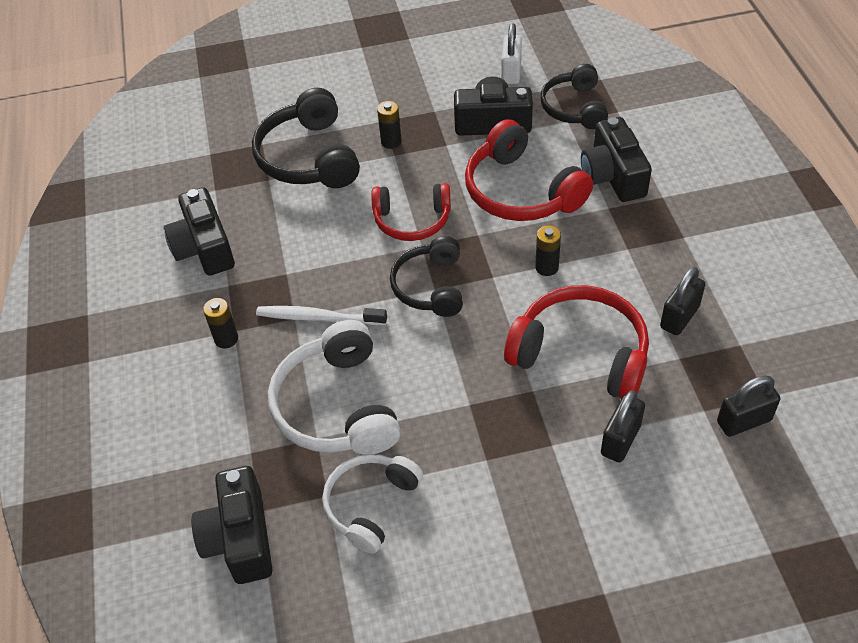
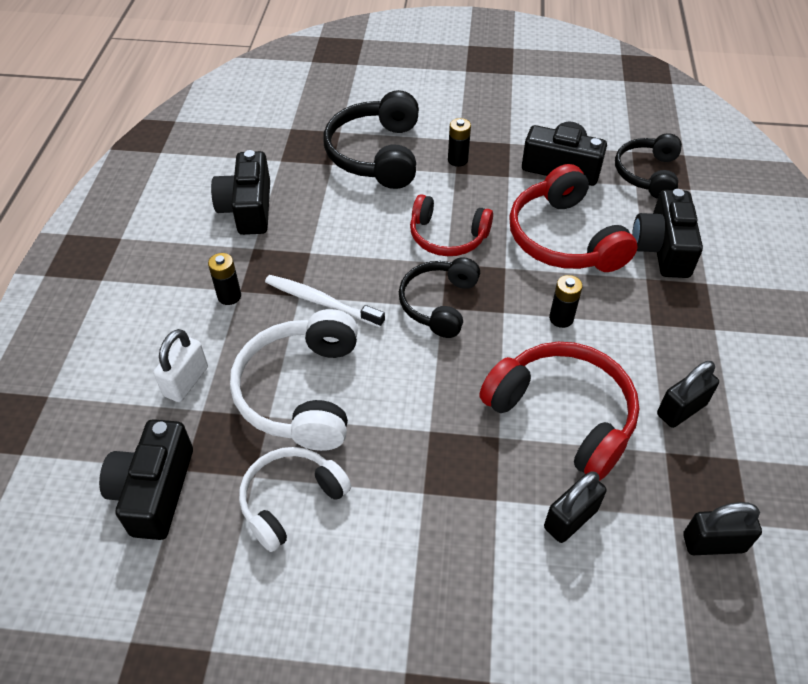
camera: 15 degrees right, 0 degrees up
(511, 72) = (597, 127): white padlock -> white padlock (186, 381)

